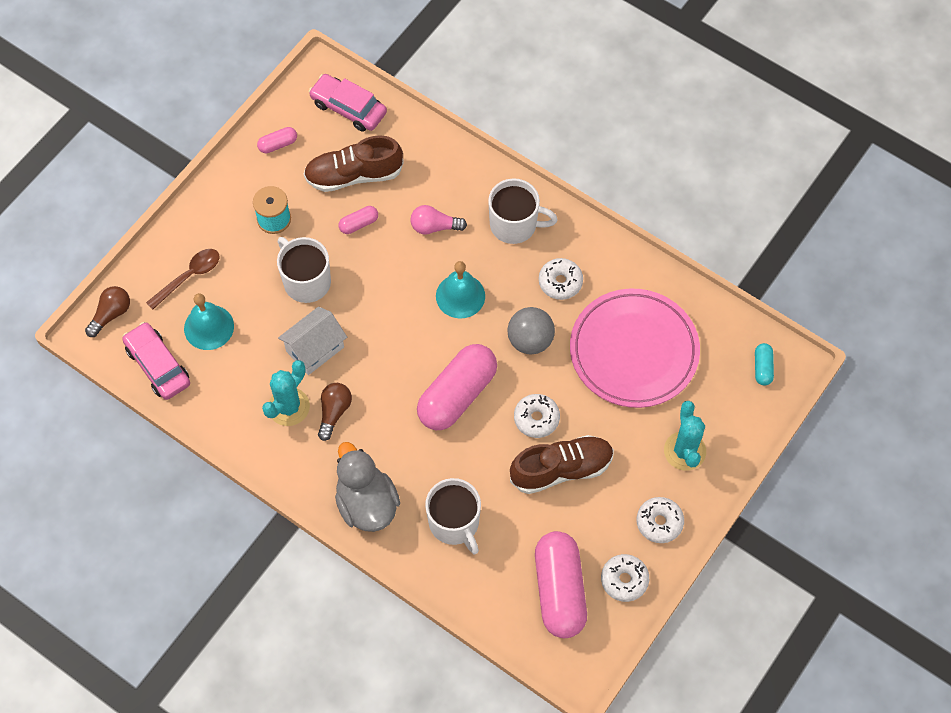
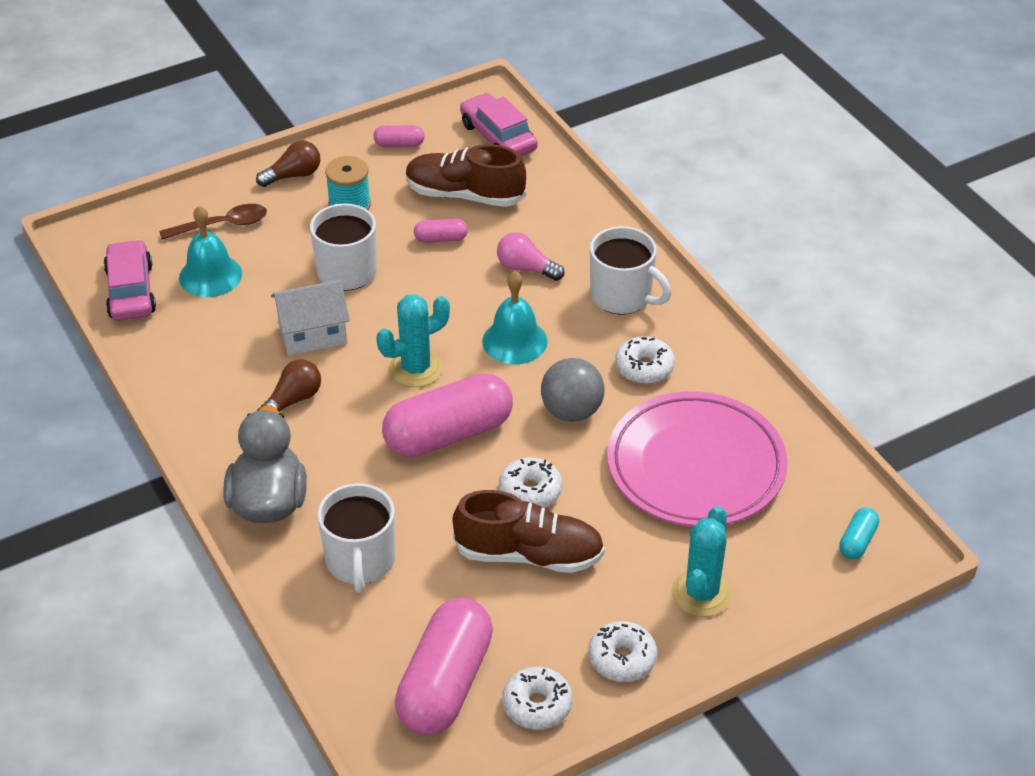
camera: 25 degrees right, 20 degrees down
(111, 314) = (116, 230): brown light bulb -> brown light bulb (293, 175)
(289, 407) = (245, 377): turquoise cactus -> turquoise cactus (415, 368)

